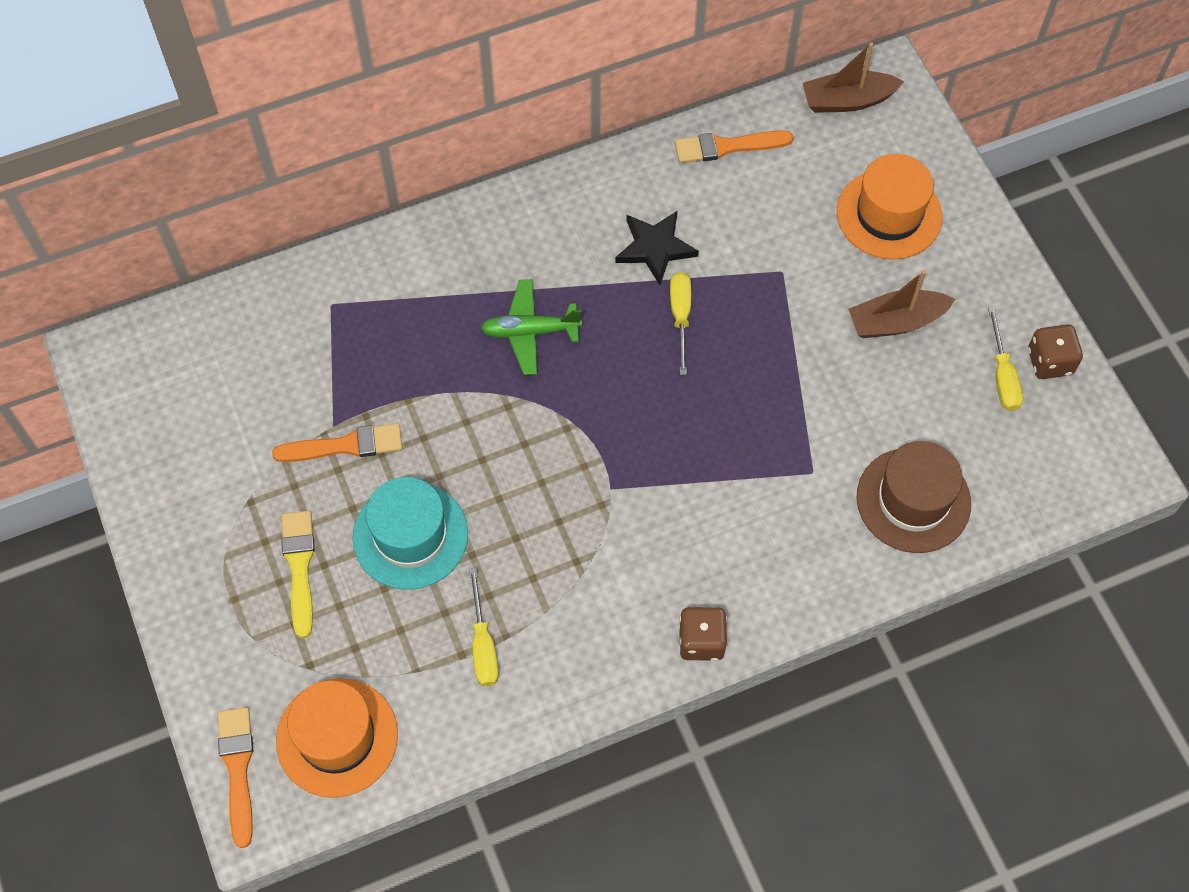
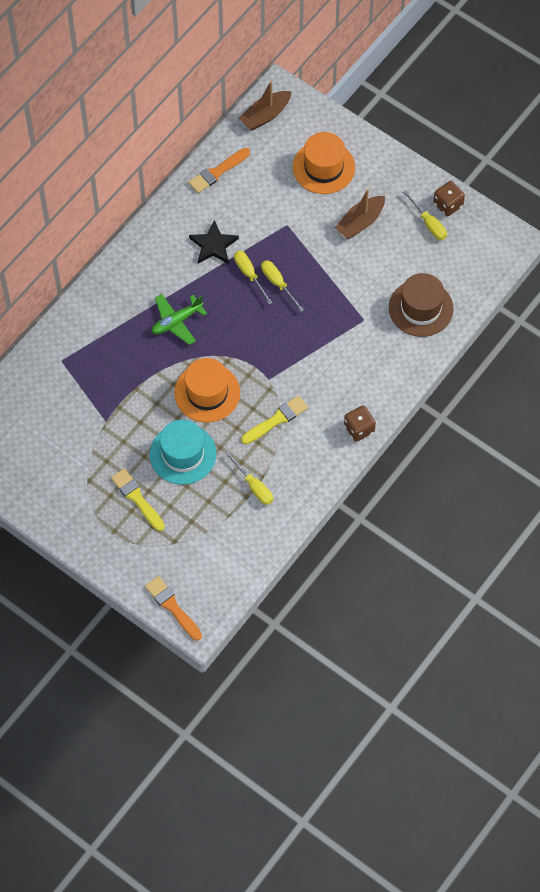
camera: 30 degrees left, 0 degrees up
(337, 737) = (211, 566): orange hat -> orange hat (207, 393)
(345, 445) = (119, 427): orange brush -> none
(583, 558) = (276, 419): none -> yellow brush
(715, 351) = (278, 283): none -> yellow screwdriver

